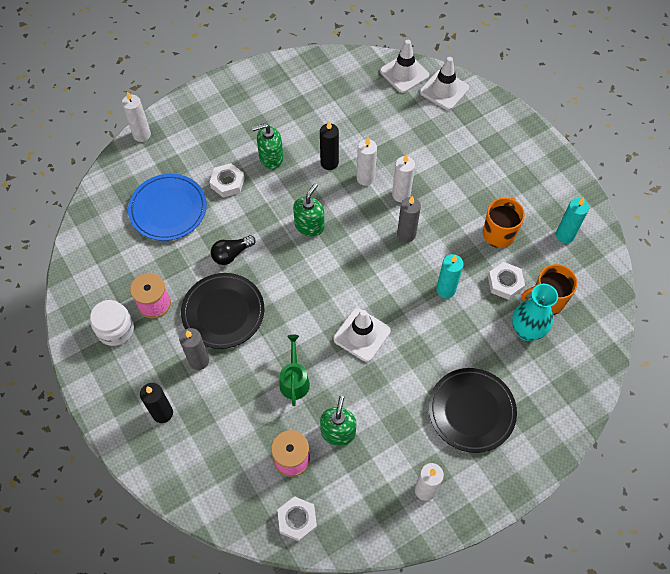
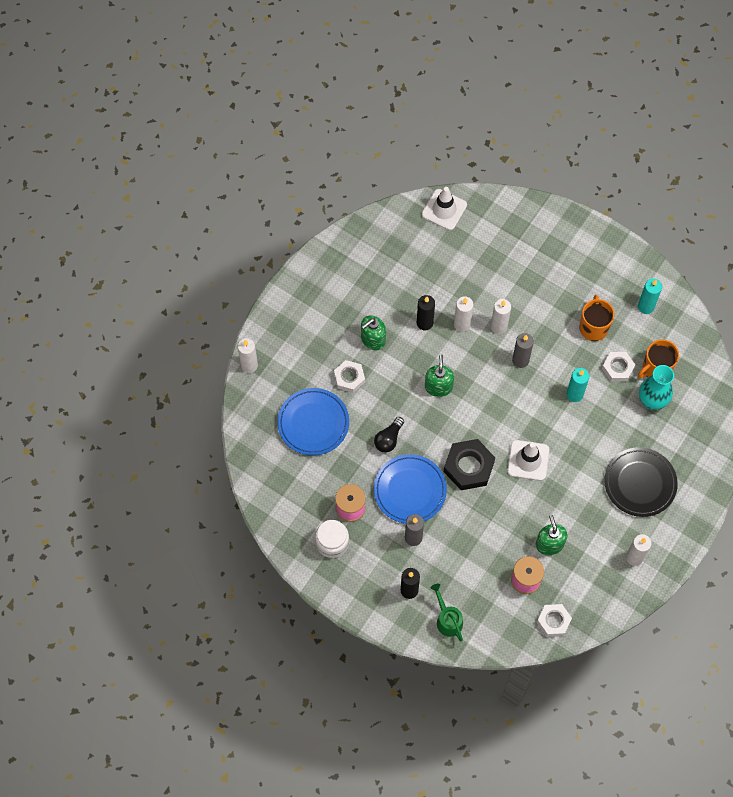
camera: 25 degrees left, 5 degrees up
(223, 312) = (410, 490): black plate -> blue plate
(294, 380) = (495, 519): green watering can -> green watering can (447, 619)
(296, 315) = (469, 467): none -> black nut
(444, 90) = (486, 212): white traffic cone -> none

